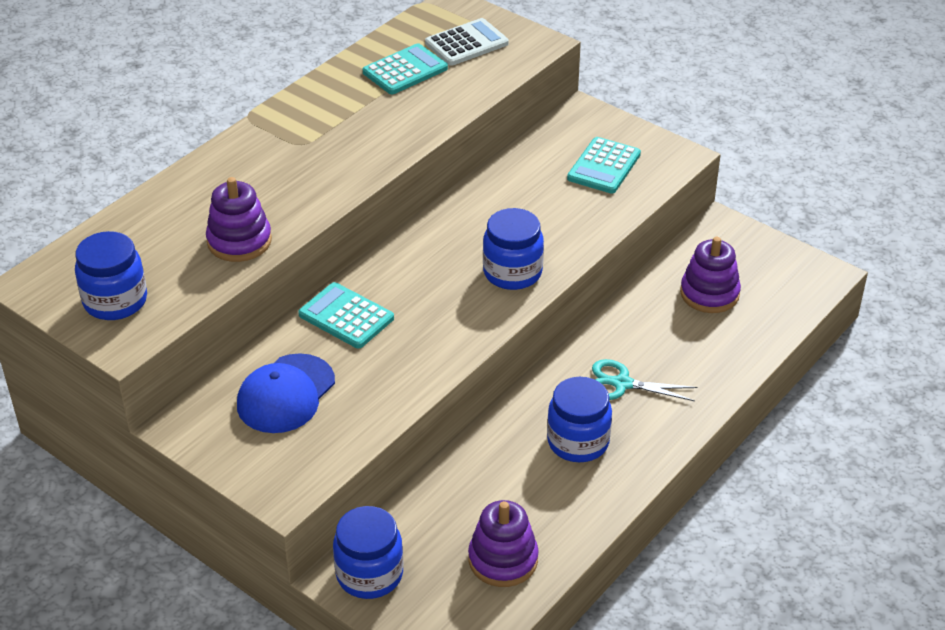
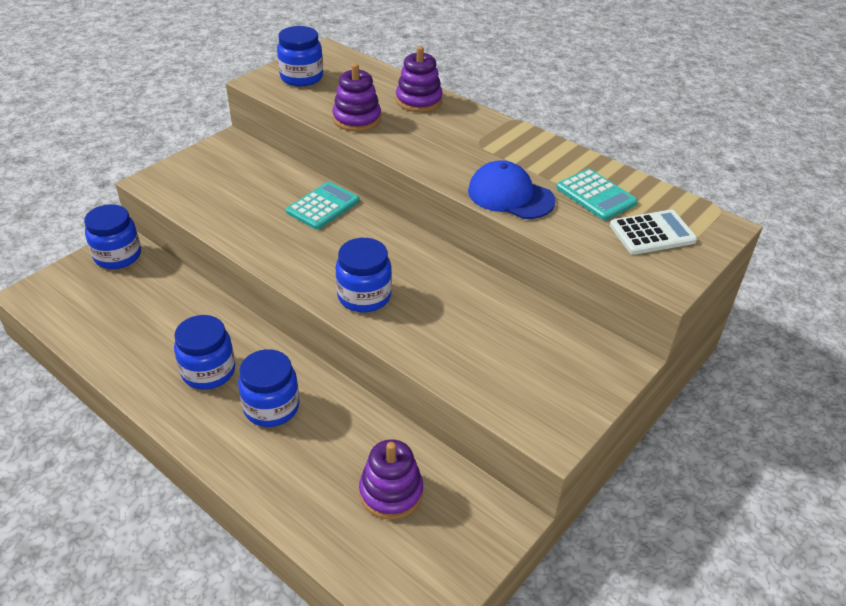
camera: 90 degrees right, 0 degrees up
(286, 394) = (246, 181): blue cap -> blue cap (510, 196)
(466, 43) = (652, 233): white calculator -> white calculator turned 75 degrees counterclockwise
(503, 559) = (102, 321): purple stacking toy -> purple stacking toy (419, 101)
(604, 166) = (527, 370): turquoise calculator -> none
(622, 384) = (271, 407): turquoise scissors -> blue jar

